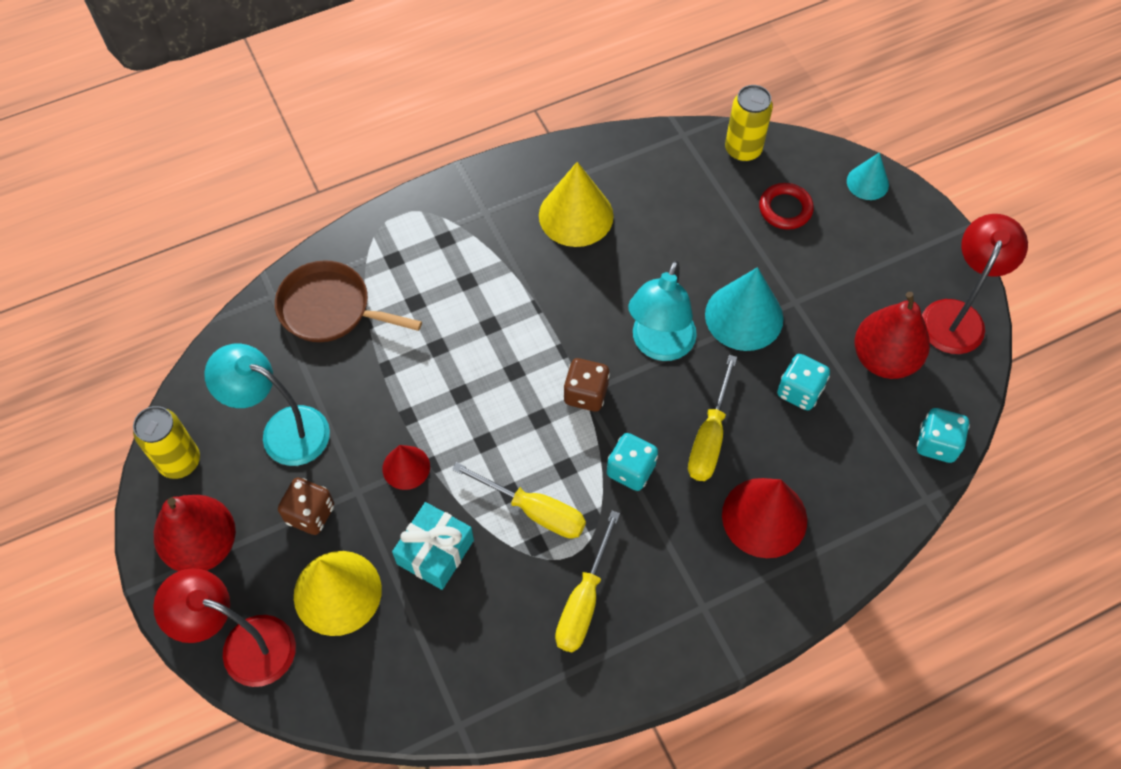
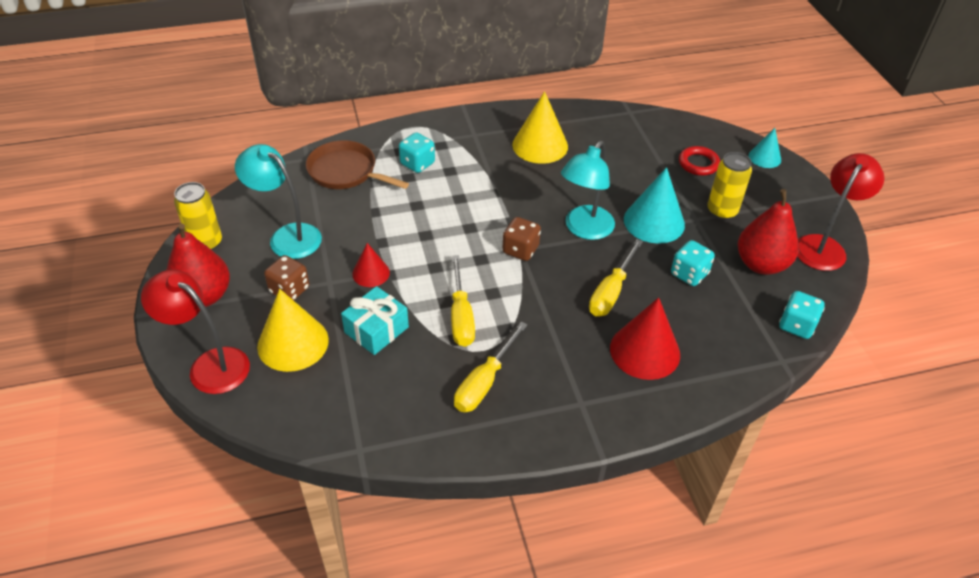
camera: 10 degrees right, 15 degrees down
(534, 510) = (461, 316): yellow screwdriver -> yellow screwdriver turned 45 degrees clockwise
(631, 470) = (544, 302): turquoise dice -> turquoise dice (417, 164)
(743, 150) = (672, 126): yellow can -> yellow can (722, 211)

